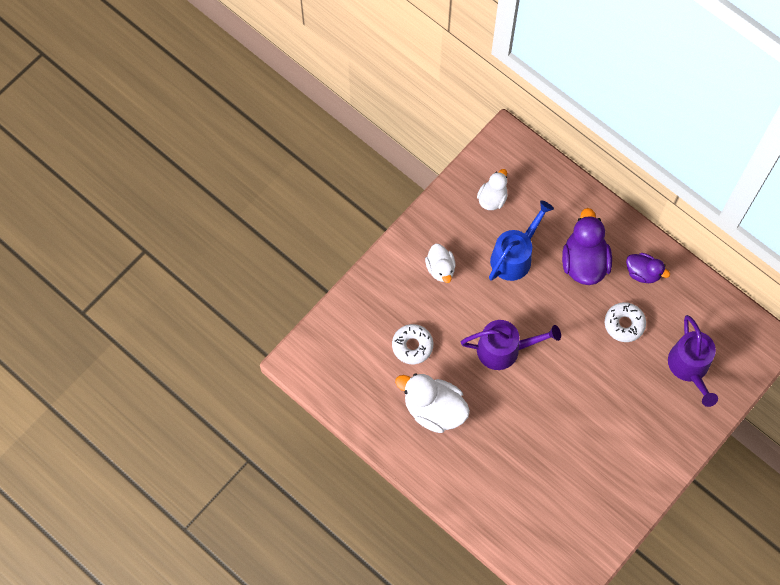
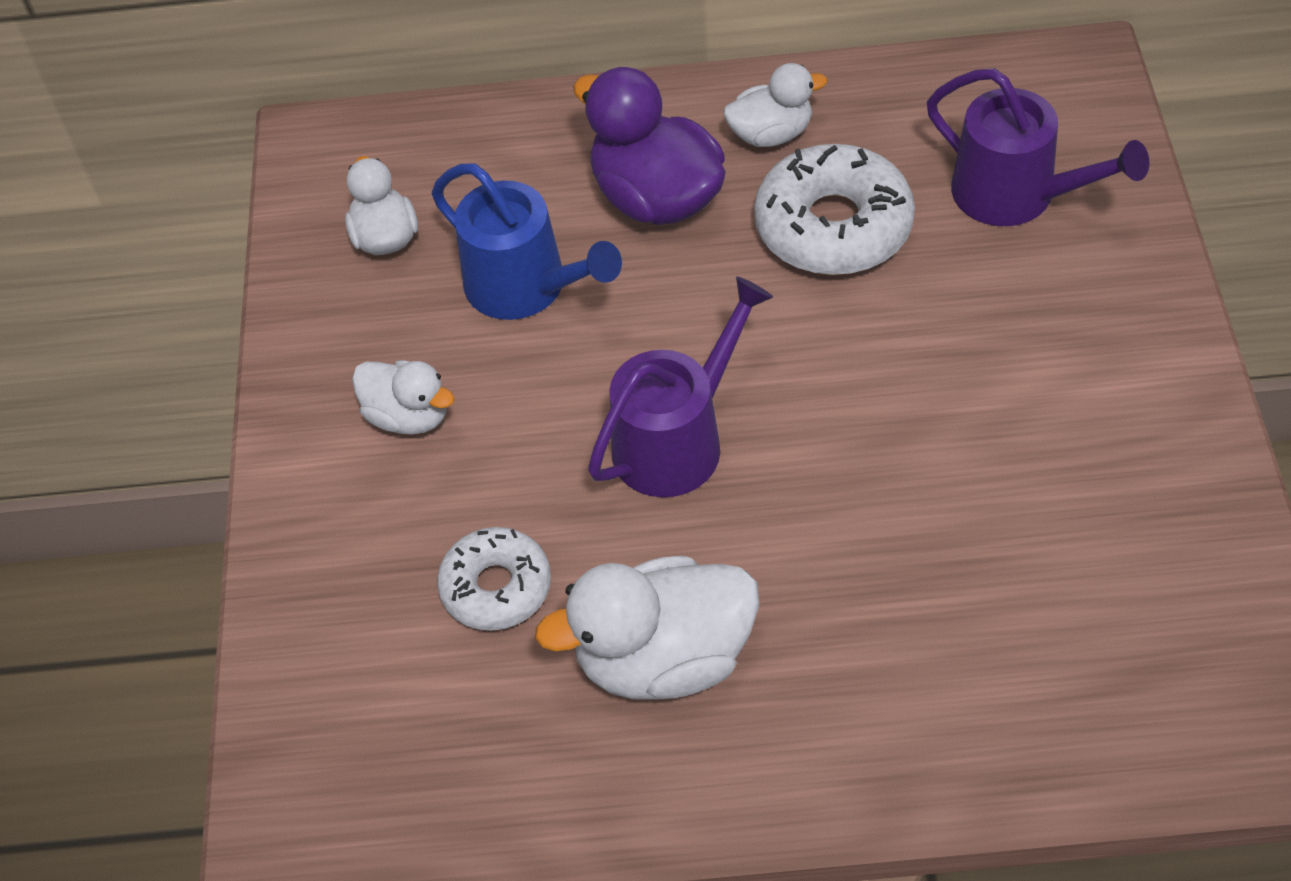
camera: 40 degrees left, 15 degrees down
(514, 256) = (525, 287): blue watering can -> blue watering can turned 135 degrees clockwise
(624, 324) = (833, 226): white donut -> white donut, size x1.59
(643, 273) = (771, 134): purple duck -> white duck

